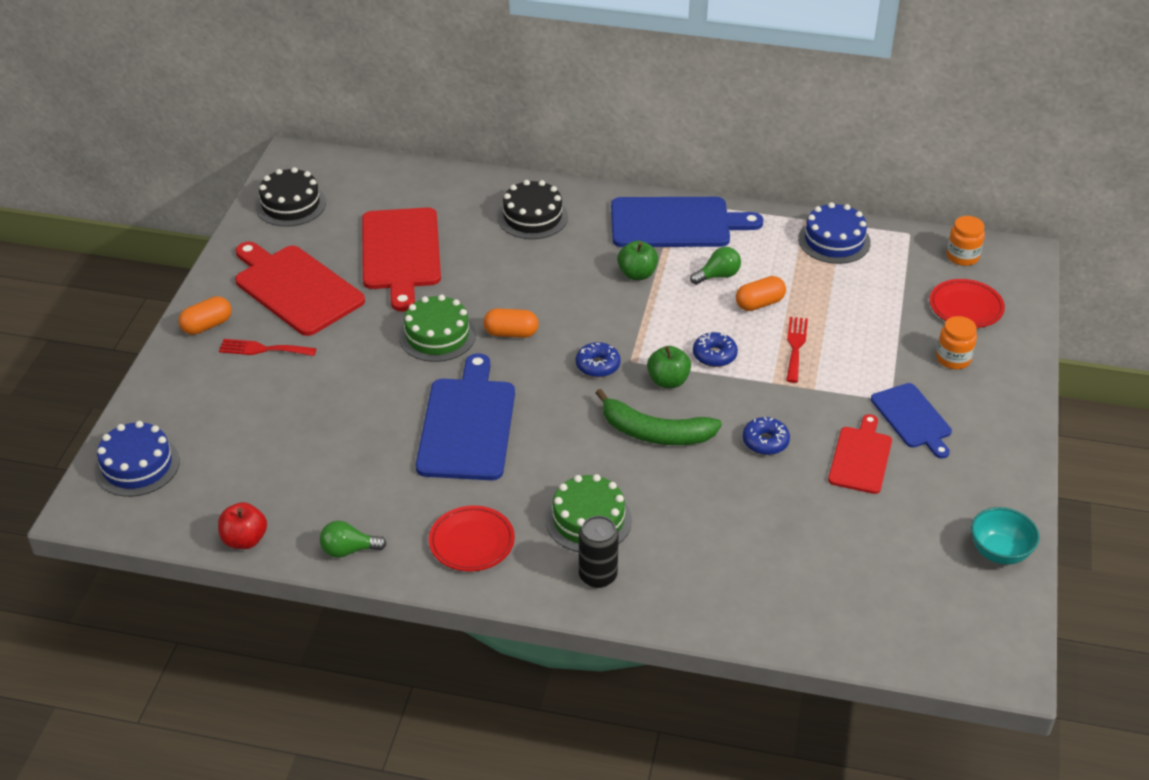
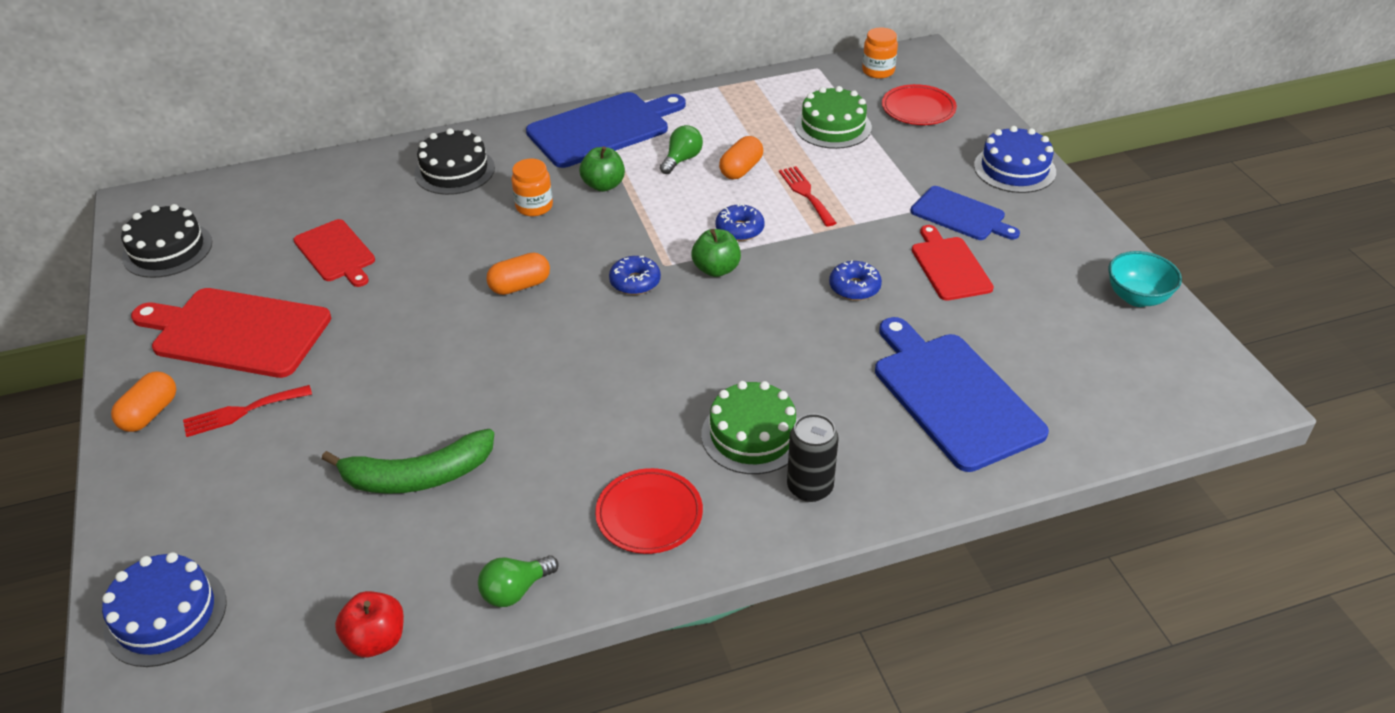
camera: 30 degrees left, 0 degrees up
(401, 253) = (336, 253): red cutting board -> red cutting board, size x0.60
(437, 335) = (441, 318): green cake -> green cake (833, 127)
(467, 424) = (545, 394): blue cutting board -> blue cutting board (953, 396)
(654, 433) = (745, 322): green banana -> green banana (417, 476)
(834, 240) = (760, 95): blue cake -> blue cake (1014, 169)
(953, 359) = (947, 153): orange jar -> orange jar (534, 206)

